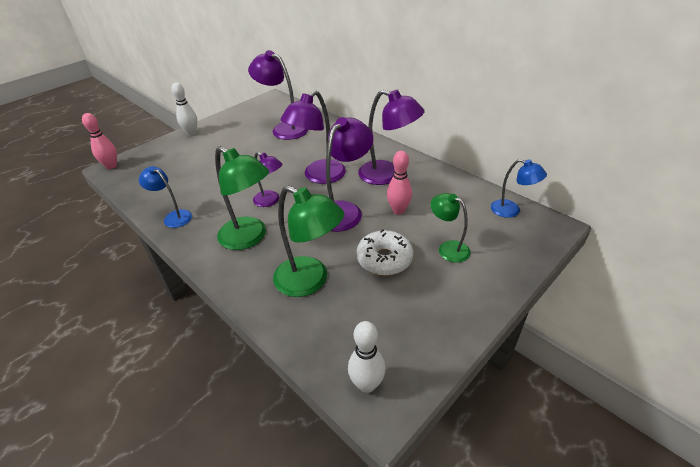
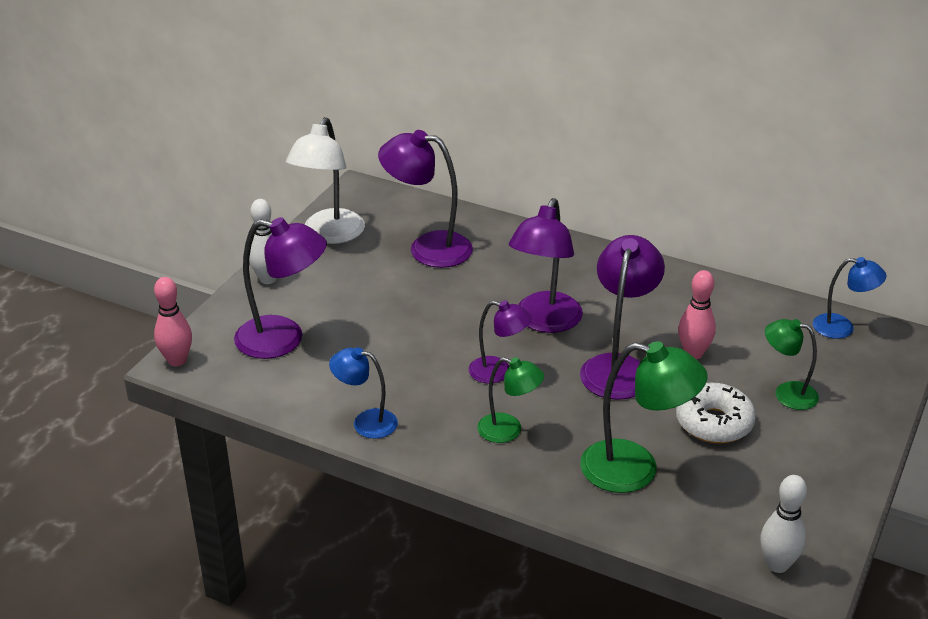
camera: 20 degrees left, 5 degrees down
(239, 116) = (329, 235): none -> white lamp
(249, 238) = (509, 430): green lamp -> green lamp, size x0.60
(388, 175) = (647, 303): purple lamp -> purple lamp (283, 339)

